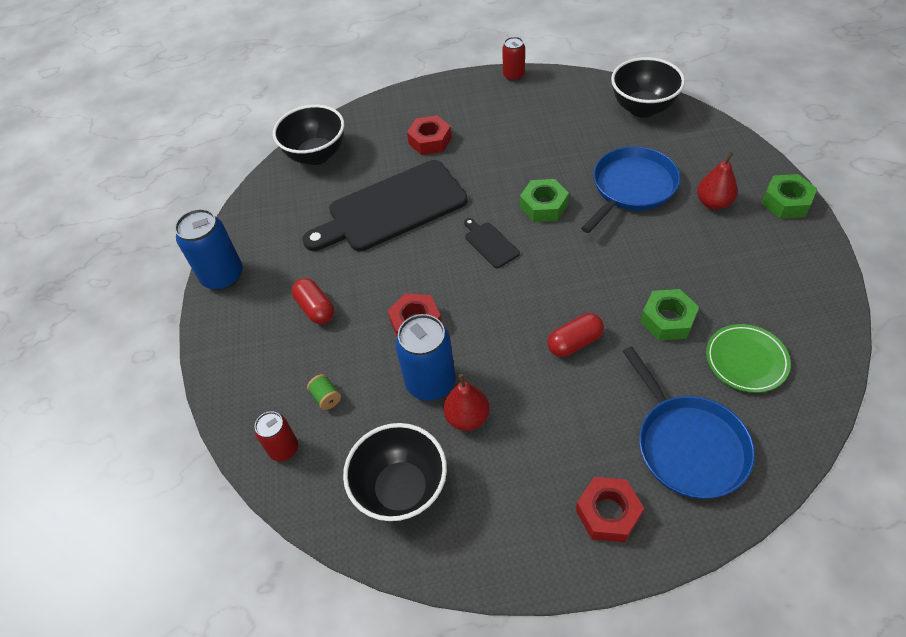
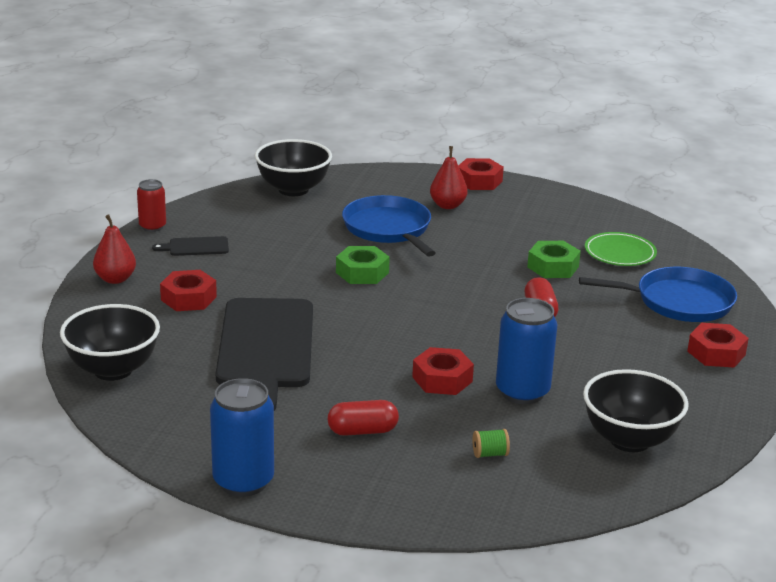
camera: 70 degrees left, 25 degrees down
(284, 449) = (533, 495): red can -> none
(467, 417) = (577, 385): red pear -> red pear (115, 279)
(490, 243) = (380, 312): black cutting board -> black cutting board (195, 247)
(786, 202) = (479, 181): green nut -> red nut

